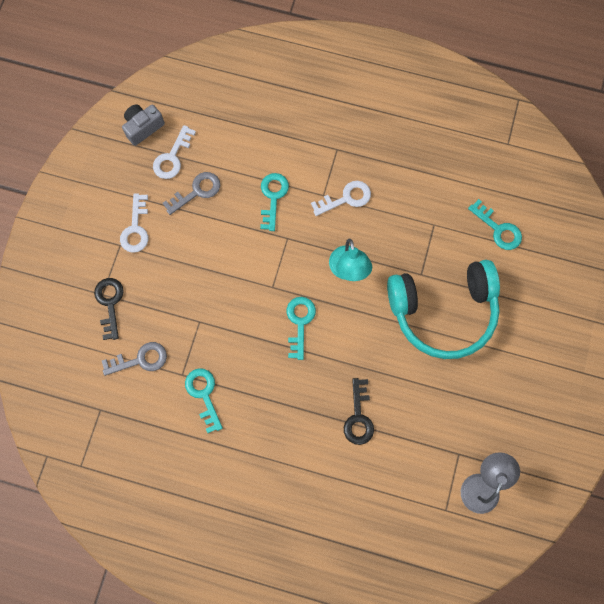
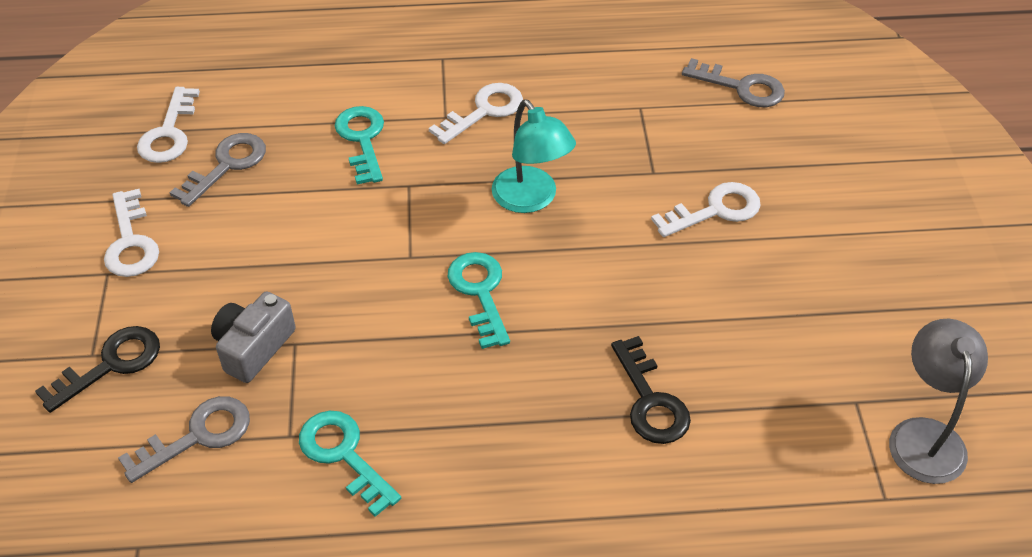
camera: 20 degrees left, 25 degrees down
(110, 303) = (111, 364): black key -> black key turned 75 degrees clockwise
(143, 127) = (105, 108): grey camera -> grey camera (254, 347)
(443, 312) = (715, 210): turquoise headphones -> white key
(498, 229) = (741, 87): turquoise key -> grey key

